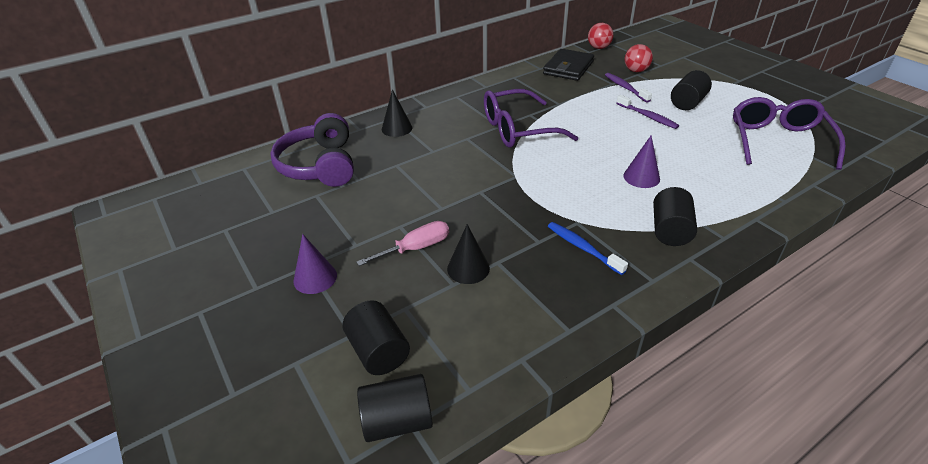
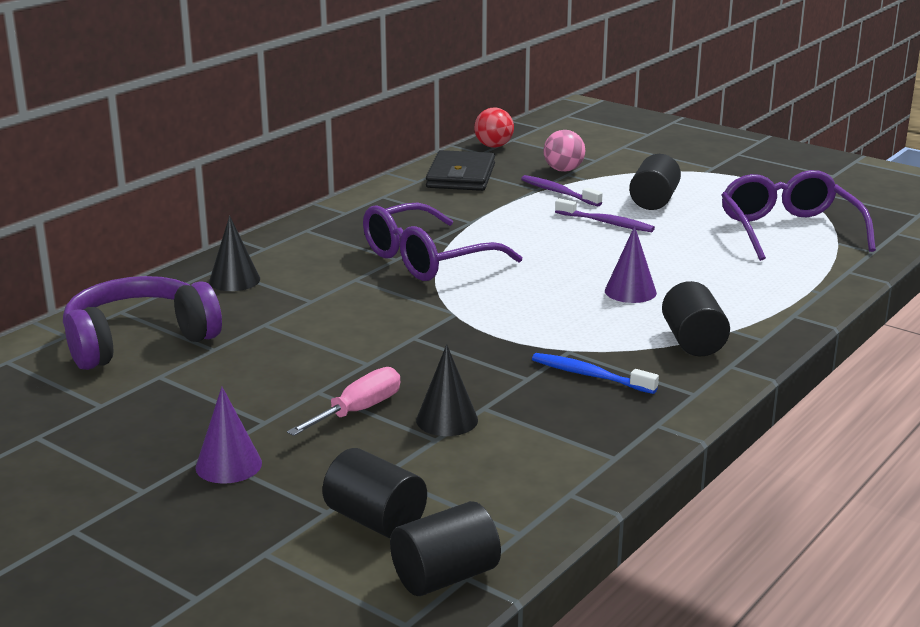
camera: 20 degrees left, 15 degrees down
(320, 165) = (138, 340): purple headphones -> purple headphones turned 90 degrees clockwise
(636, 71) = (563, 170): red ball -> pink ball

